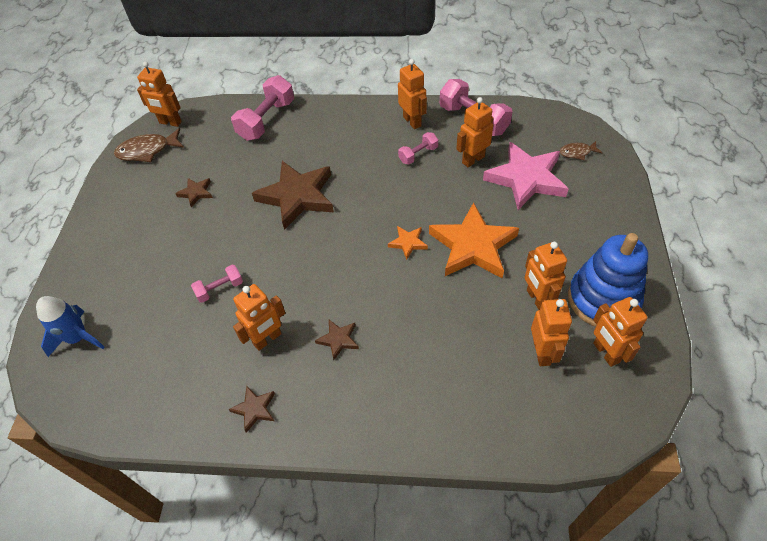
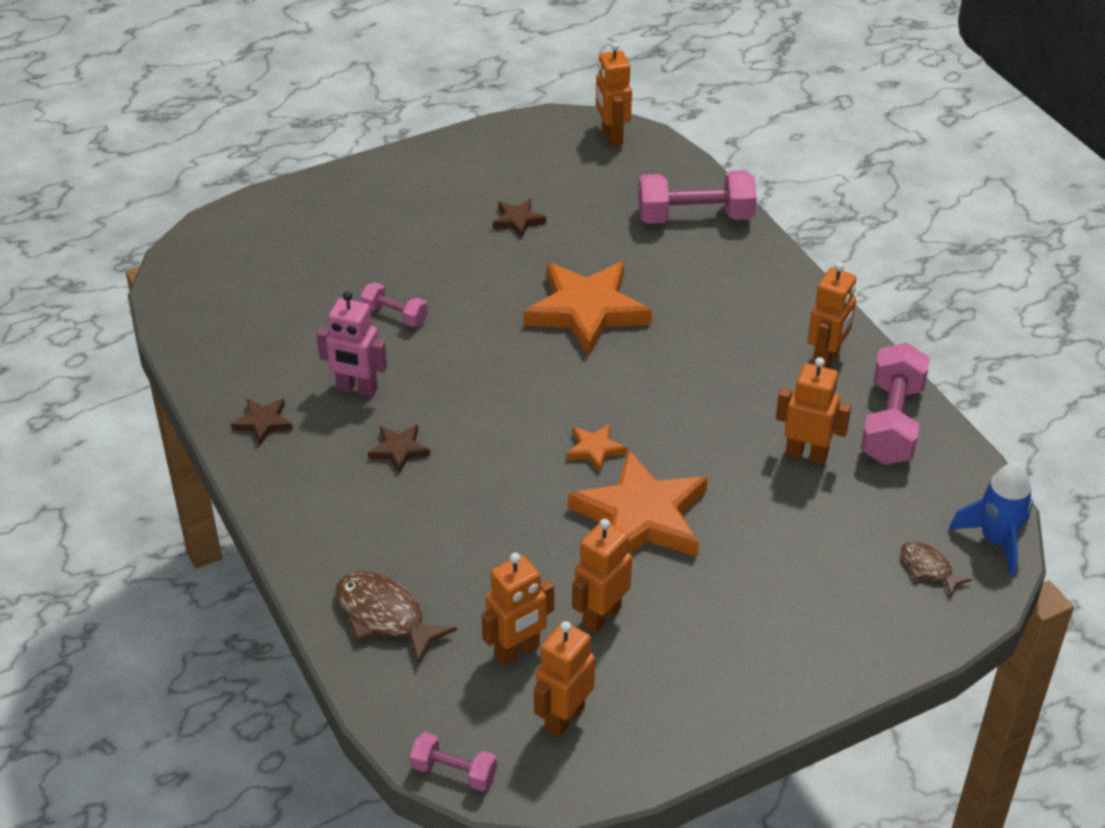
camera: 55 degrees right, 10 degrees down
(78, 338) = (253, 242): blue rocket -> blue rocket (996, 540)
(147, 151) = (548, 143): brown fish -> brown fish (385, 616)
(267, 339) = (357, 389): orange robot -> pink robot
(297, 196) = (586, 311): brown star -> orange star
(418, 155) = (764, 393): pink dumbbell -> pink dumbbell (454, 772)
(526, 179) = (818, 528): pink star -> none
(603, 299) = (654, 688): blue stacking toy -> none

